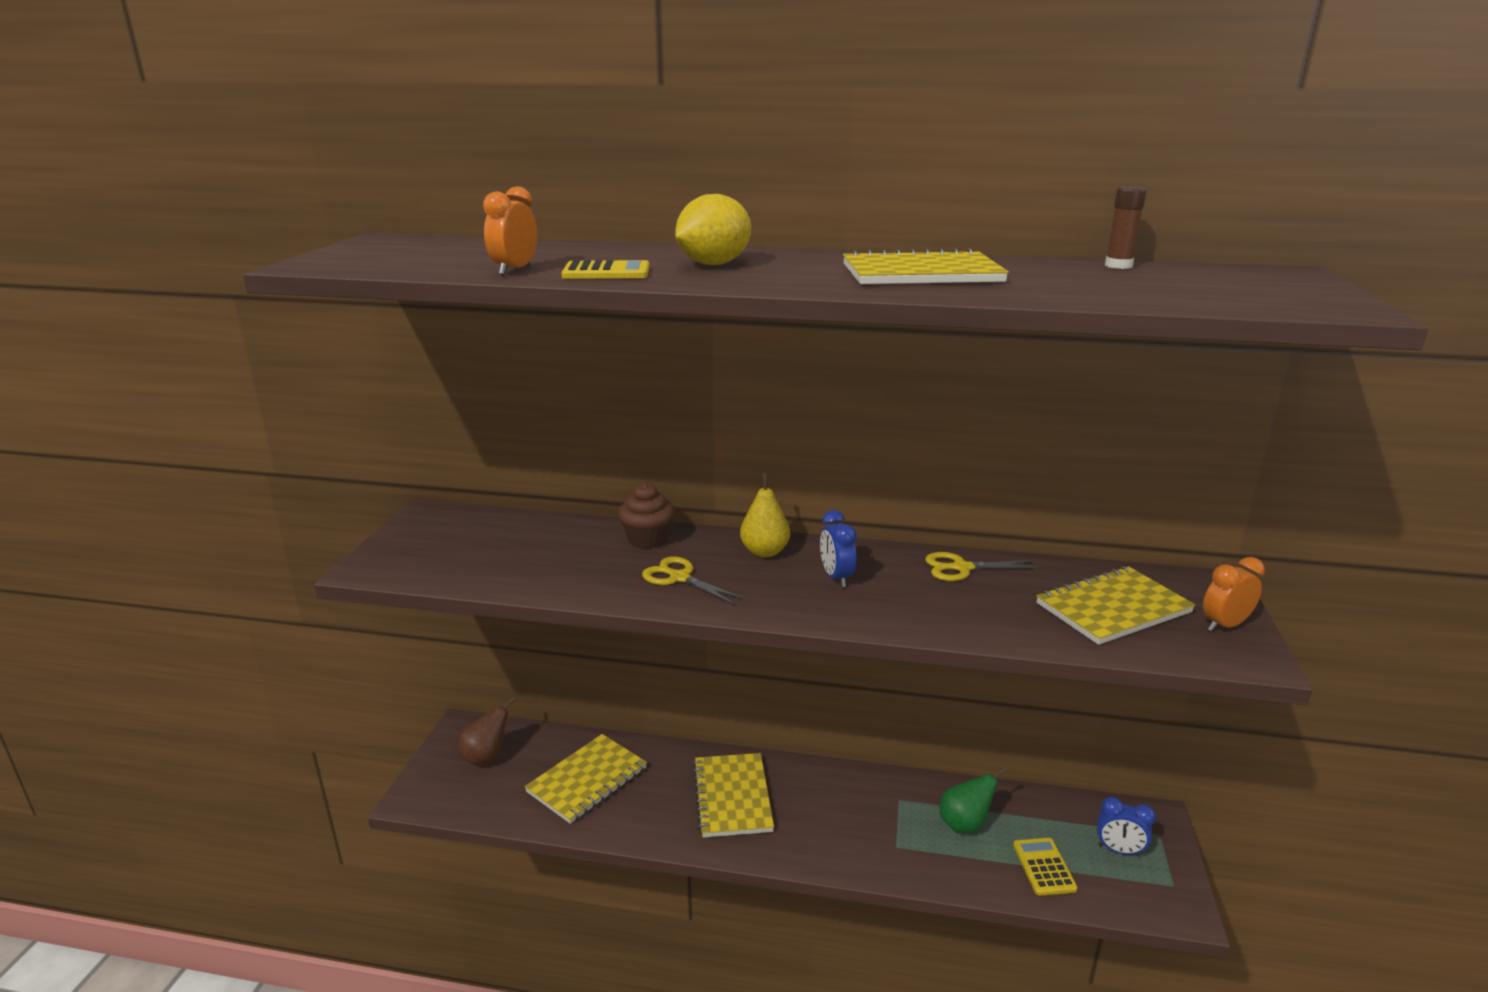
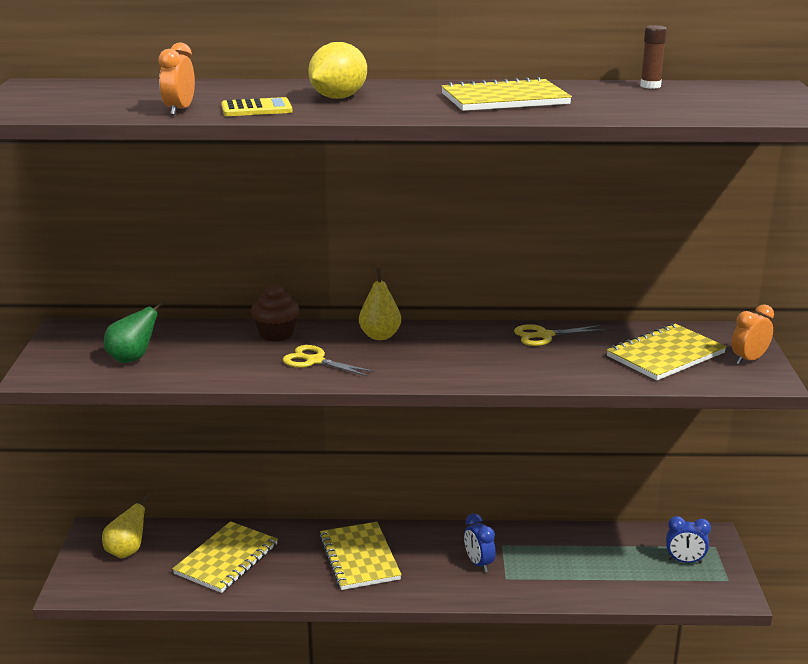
camera: 10 degrees left, 0 degrees up
(486, 757) = (127, 551): brown pear -> yellow pear
(836, 577) = (445, 350): blue clock -> blue clock (478, 563)
(965, 824) = (559, 556): green pear -> green pear (132, 358)
(1044, 867) = (627, 579): yellow calculator -> none

